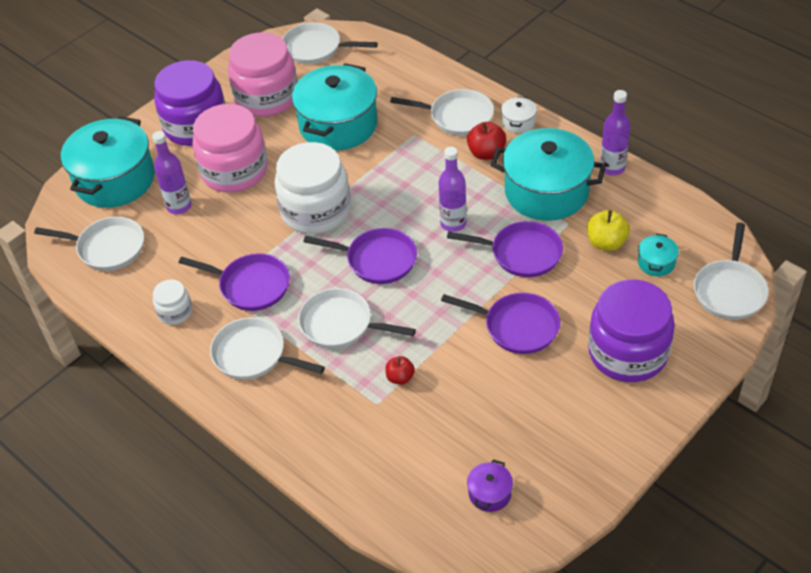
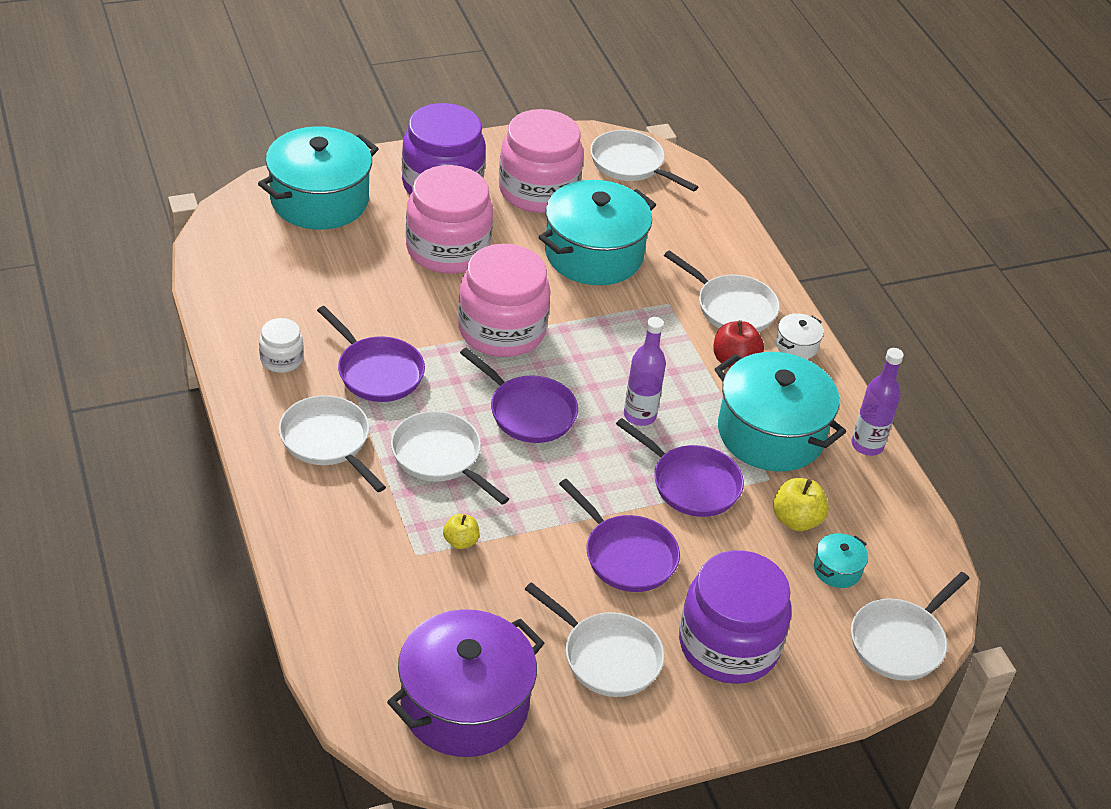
camera: 20 degrees right, 5 degrees down
(107, 248) = (262, 263): white pan -> white pan (607, 656)
(179, 206) = (364, 257): purple bottle -> none
(316, 211) = (502, 330): white jar -> pink jar
(400, 378) = (460, 541): red apple -> yellow apple
(490, 493) = (464, 705): purple pot -> purple pot, size x2.39

